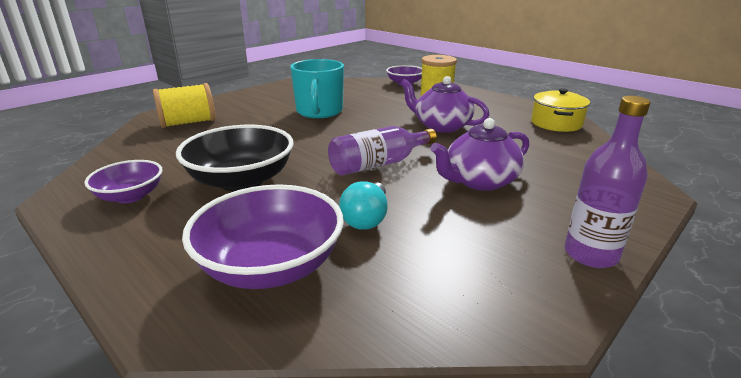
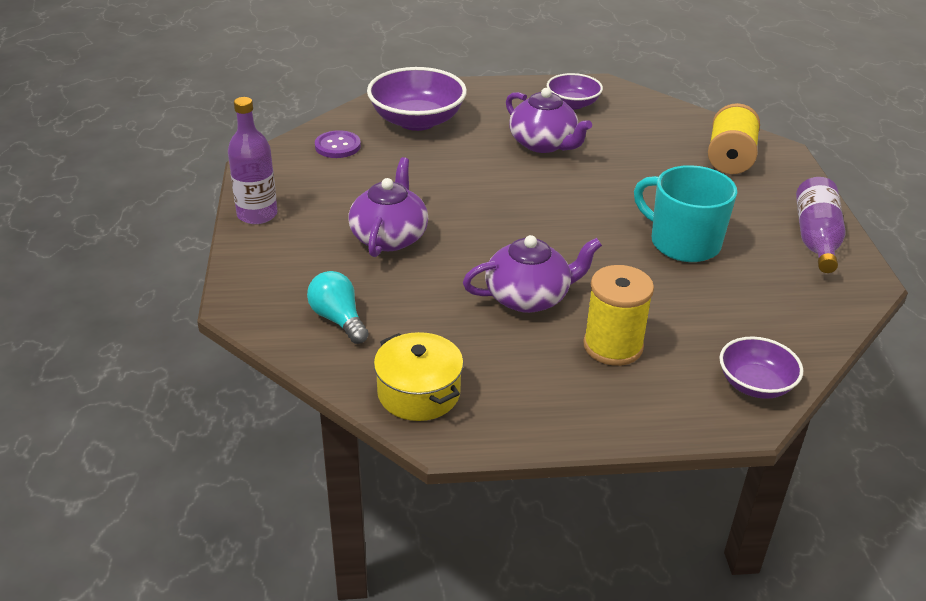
camera: 130 degrees right, 10 degrees up
(241, 181) = (543, 144): black bowl -> purple teapot
(366, 218) = (416, 165): turquoise light bulb -> turquoise light bulb (338, 319)
(379, 164) = (489, 209): purple bottle -> purple bottle (816, 238)
(407, 288) = (337, 146): none -> purple button

